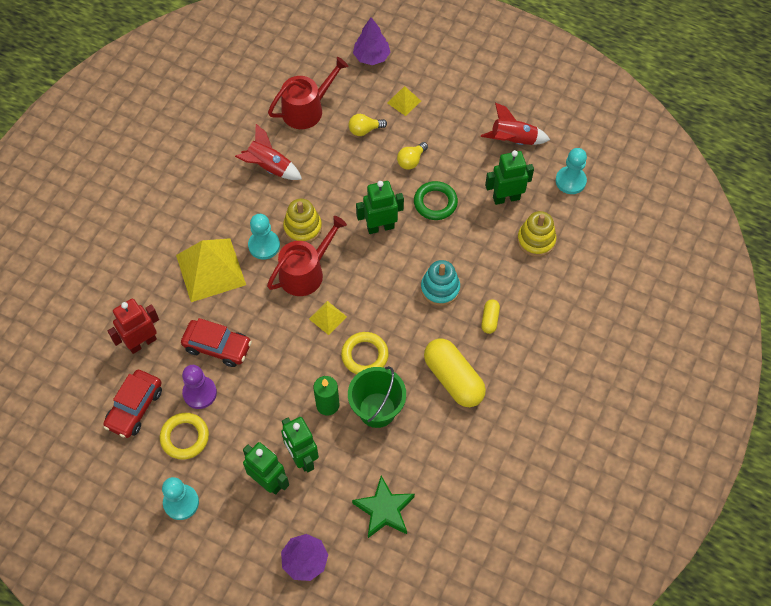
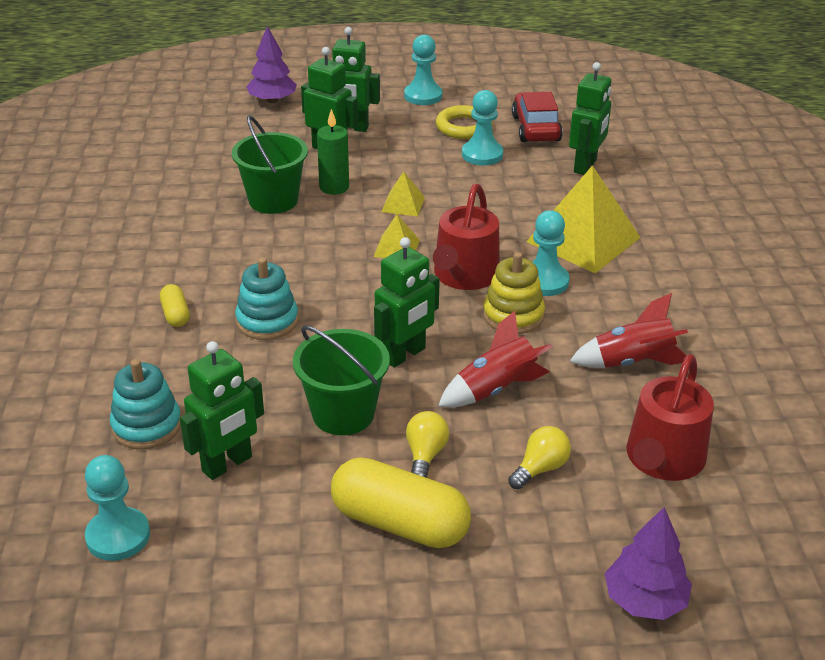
camera: 150 degrees right, 25 degrees down
(142, 342) = (585, 166): red robot -> green robot
(200, 393) = (482, 154): purple pawn -> turquoise pawn
(217, 346) = (501, 188): red car -> none
(365, 355) = (322, 233): yellow ring -> none
(384, 510) = (214, 145): green star -> none
(404, 102) = (513, 543): yellow pyramid -> yellow pyramid (403, 204)
(435, 203) = (343, 414): green ring -> green bucket
(453, 379) = (195, 249): yellow capsule -> yellow capsule (399, 523)
(513, 140) = (262, 562): red rocket -> red rocket (495, 389)
(536, 240) = (147, 426): yellow stacking toy -> turquoise stacking toy

